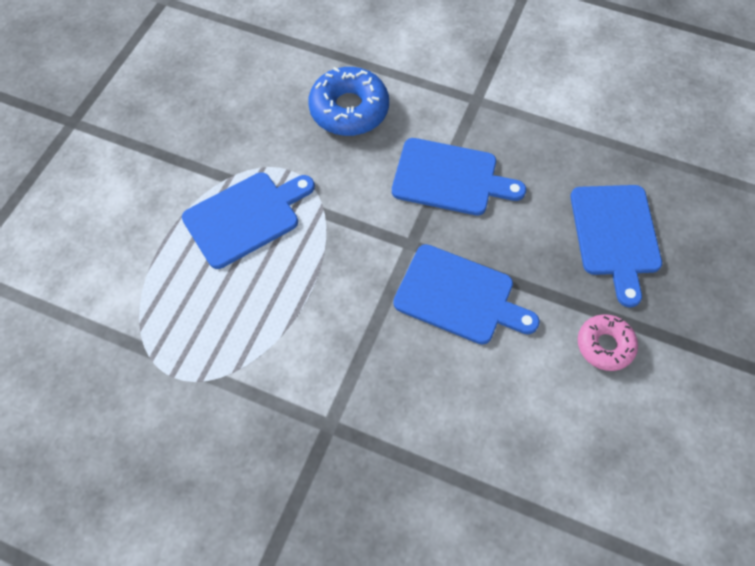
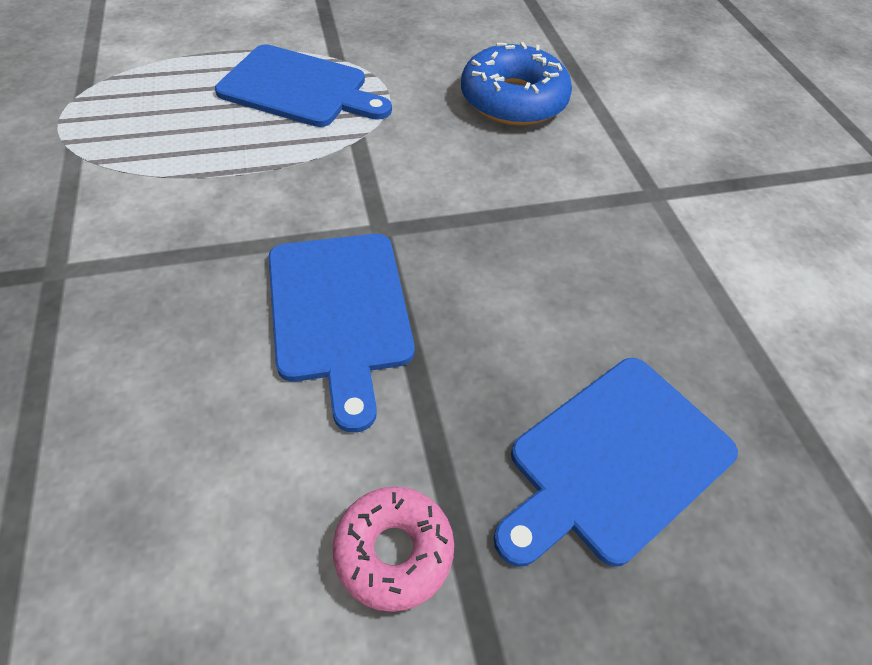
camera: 50 degrees right, 10 degrees down
(450, 178) = (513, 221): blue cutting board -> none

